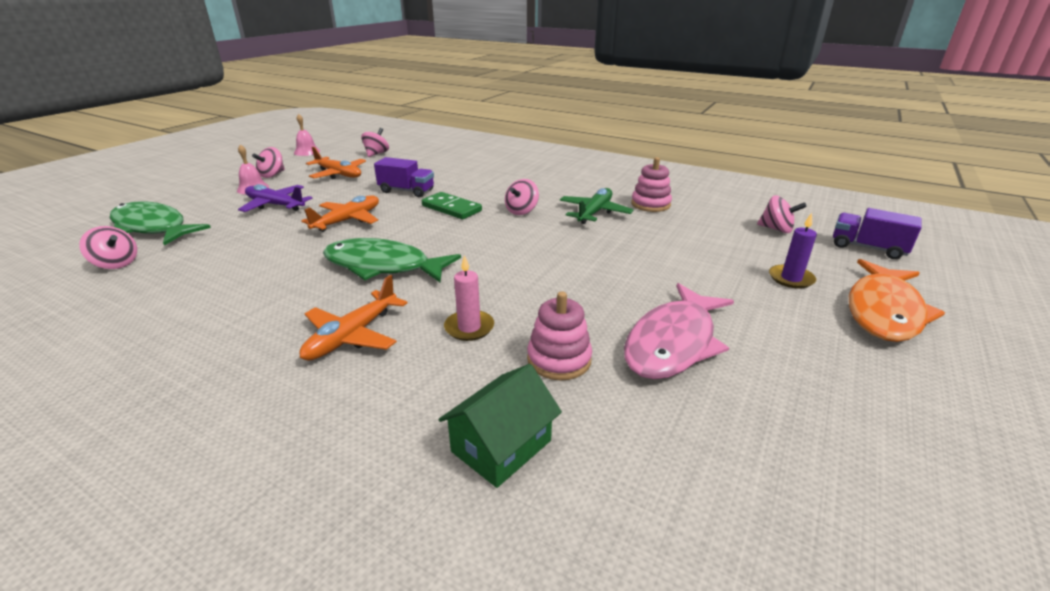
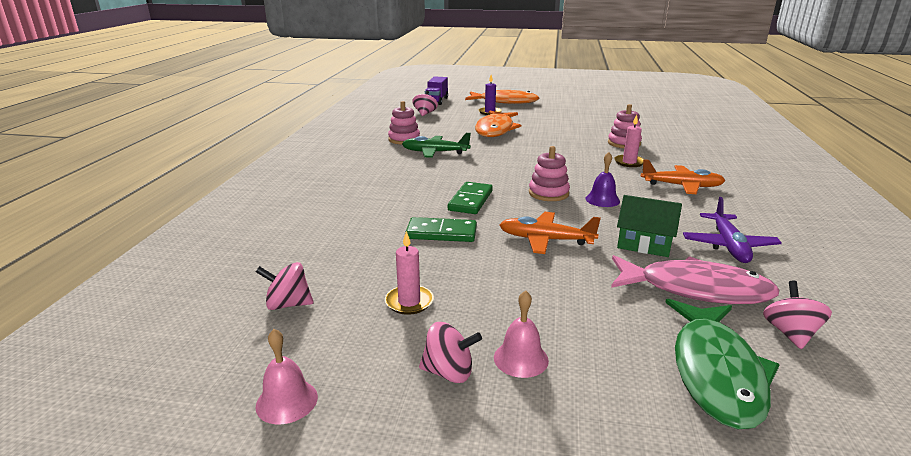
camera: 110 degrees left, 5 degrees down
(275, 205) = (555, 303): purple plane -> purple plane (728, 245)
(338, 174) = (409, 302): orange plane -> pink candle
(383, 266) = (602, 199): green fish -> purple bell
(406, 191) = (441, 233): purple truck -> green domino
(429, 243) = (548, 193): none -> pink stacking toy
(501, 446) = (688, 145): green house -> green house (644, 243)
(521, 211) = (452, 174): pink spinning top -> none
(673, 342) = (579, 128): pink fish -> pink fish (696, 289)
(678, 262) = (495, 130): none -> orange fish

